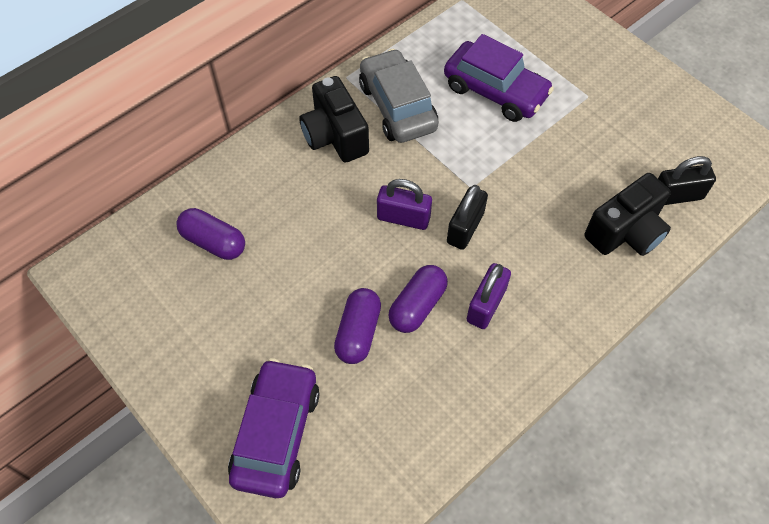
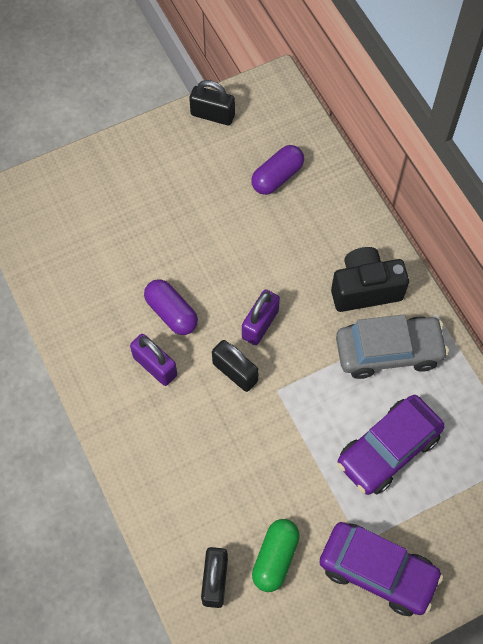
camera: 105 degrees right, 5 degrees up
(133, 332) = (212, 115): none -> black padlock
(276, 433) = (101, 193): purple car -> purple car (377, 571)
(358, 332) = (162, 264): purple capsule -> none
(625, 232) = (189, 512): black camera -> none
(633, 154) = (275, 558): none -> green capsule

